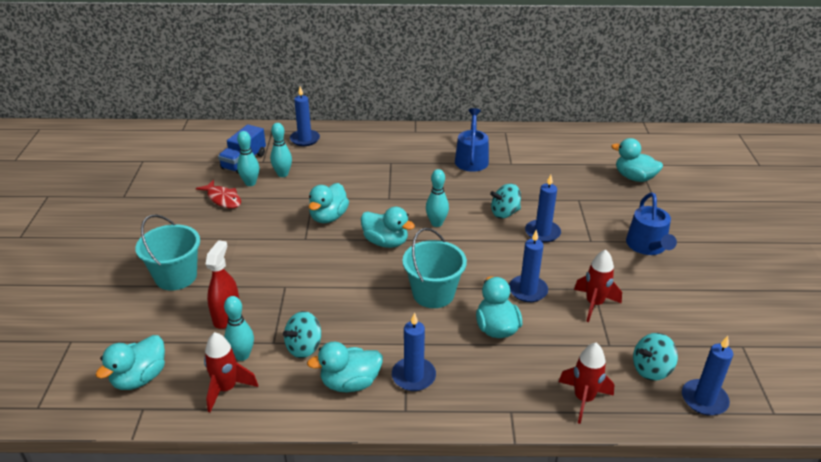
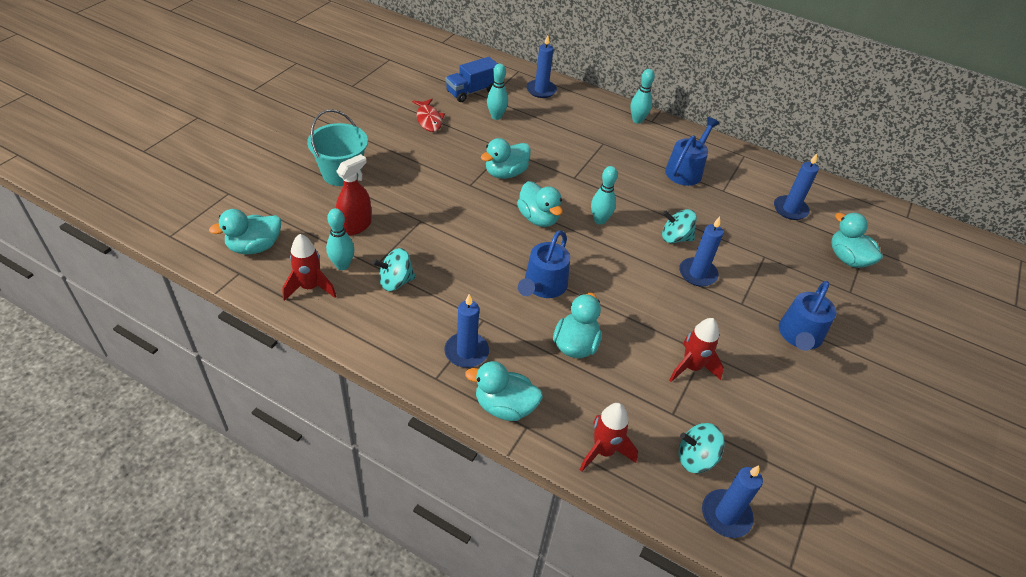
camera: 25 degrees right, 10 degrees up
(250, 183) = (462, 114): turquoise bowling pin -> turquoise bowling pin (637, 120)
(350, 383) = (409, 331): turquoise duck -> turquoise duck (504, 406)
(433, 294) = (543, 286): turquoise bucket -> blue watering can
(528, 290) = (635, 324): blue candle -> blue candle (790, 209)

